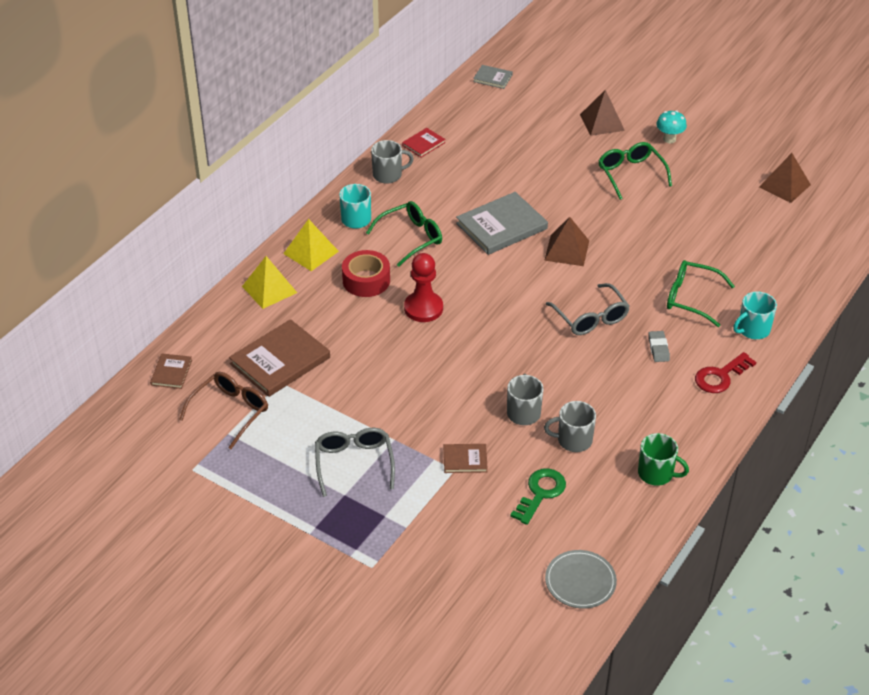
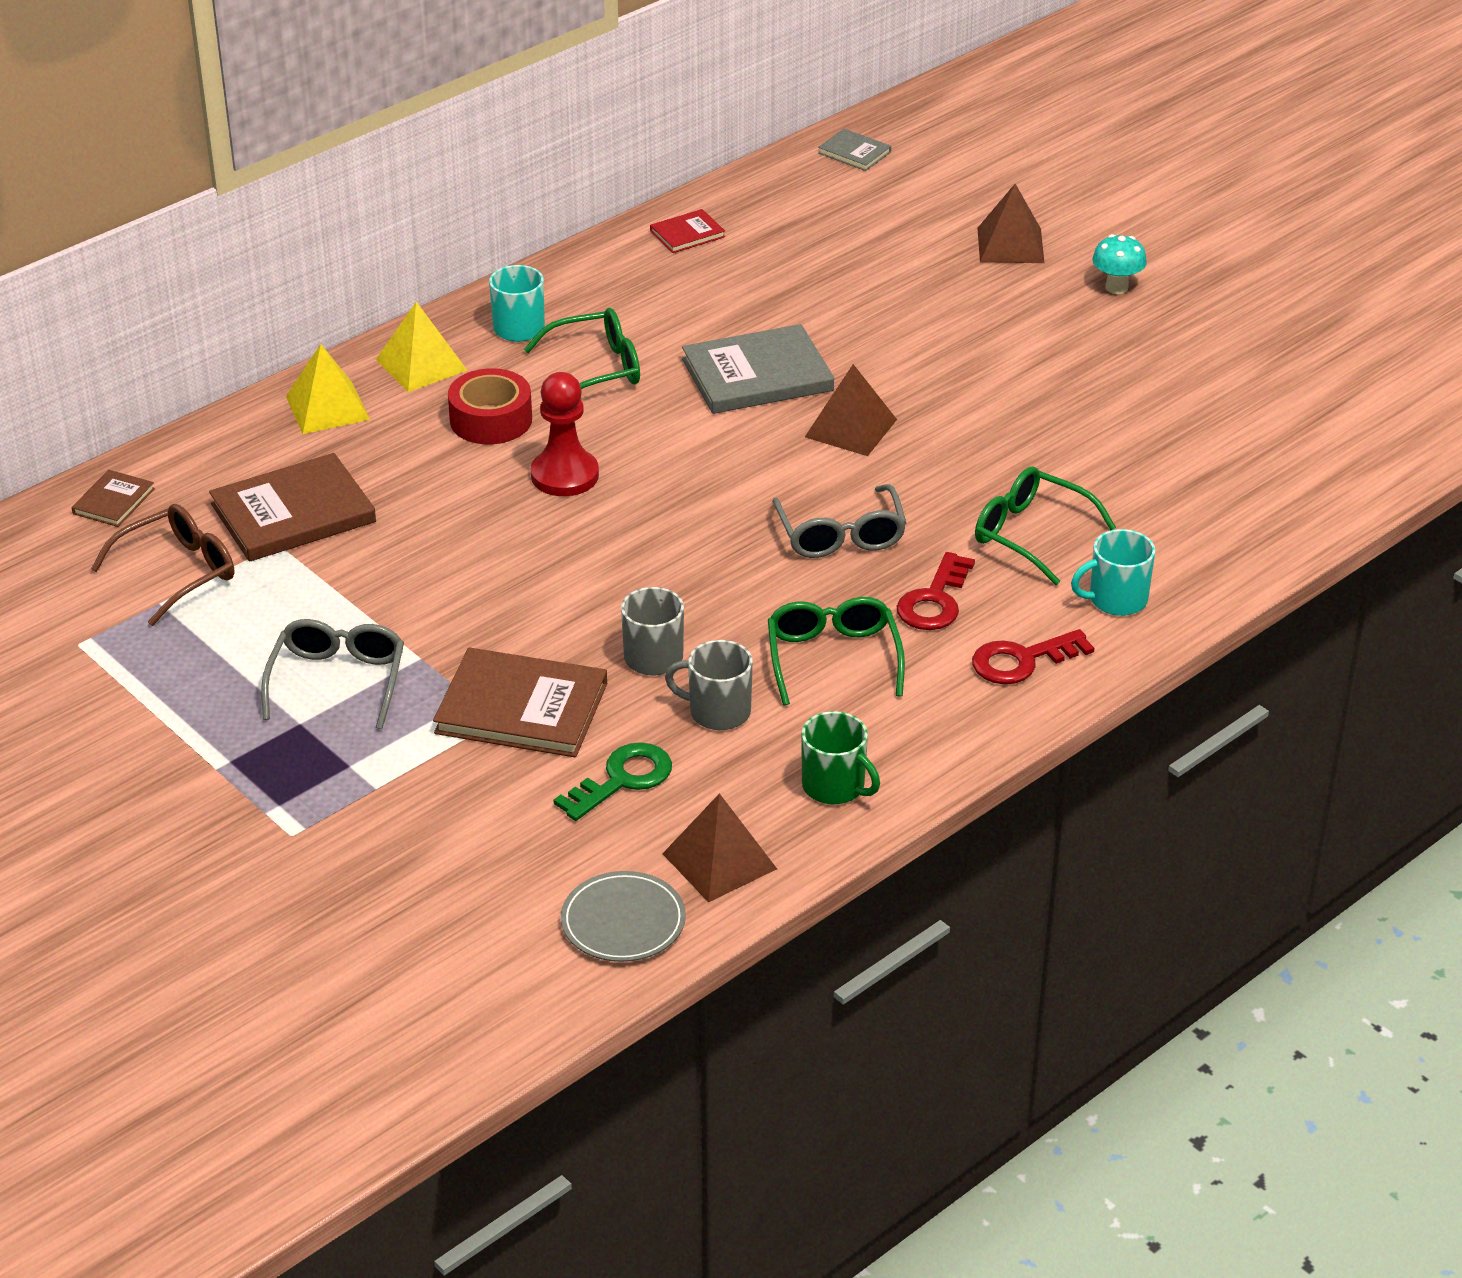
camera: 15 degrees right, 5 degrees down
(388, 175) = (605, 271): grey mug -> none
(465, 460) = (521, 708): brown book -> brown book, size x1.98
(630, 174) = (1021, 330): green glasses -> green glasses (833, 658)
(658, 348) = (934, 600): grey eraser -> red key
(784, 186) = (1288, 389): brown pyramid -> brown pyramid (719, 861)

